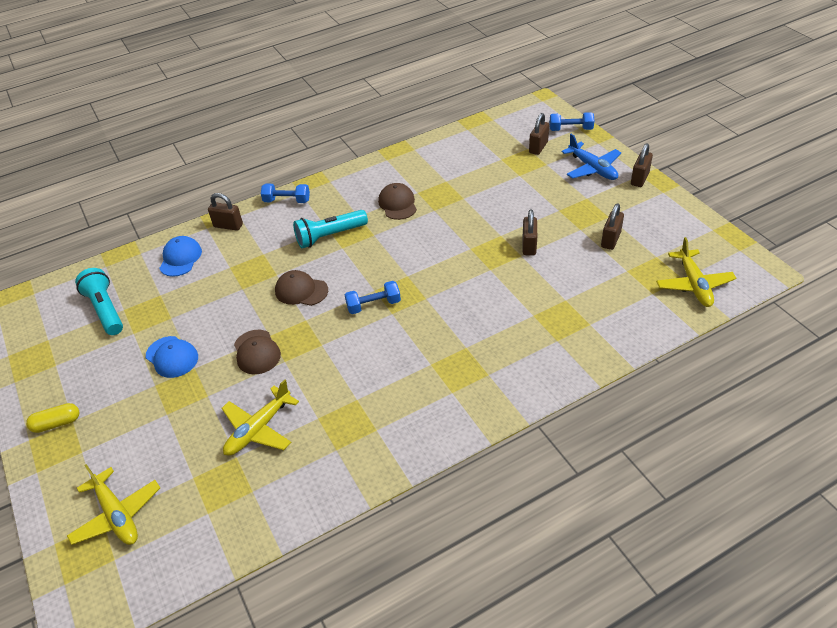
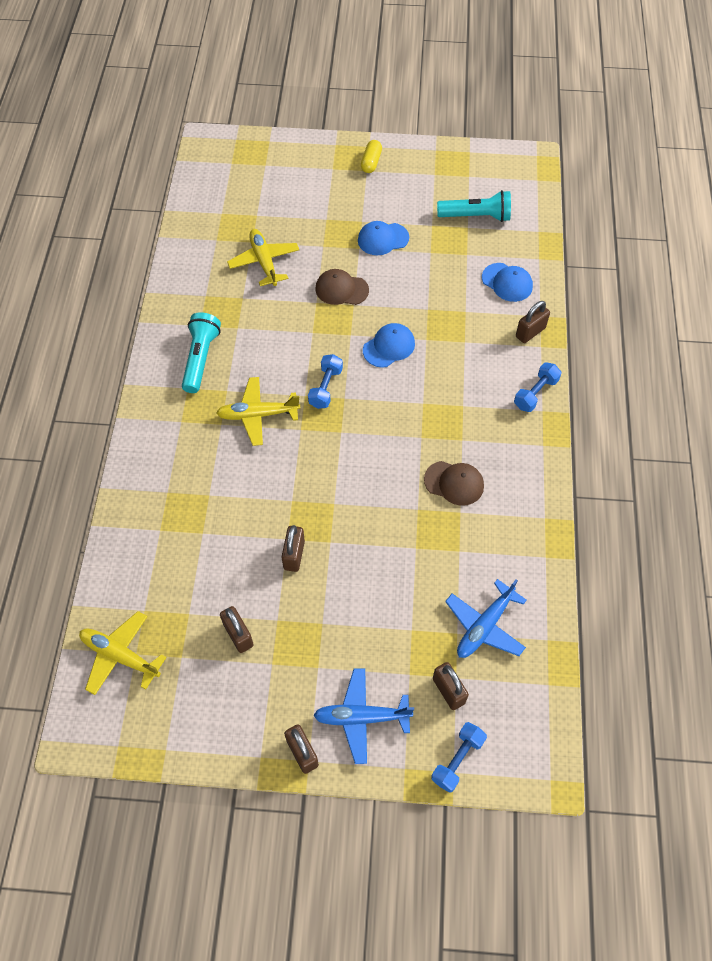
camera: 120 degrees right, 15 degrees up
(117, 515) = (262, 172): yellow plane -> yellow plane (257, 415)
(301, 291) = (389, 347): brown cap -> blue cap
(330, 236) = (448, 401): turquoise flashlight -> turquoise flashlight (201, 358)
(485, 151) = (484, 626): none -> blue plane
(529, 246) = (294, 555): brown padlock -> brown padlock turned 60 degrees clockwise

